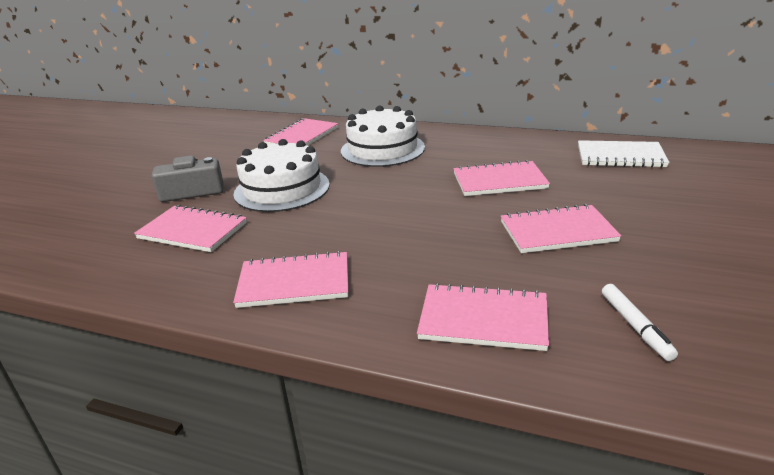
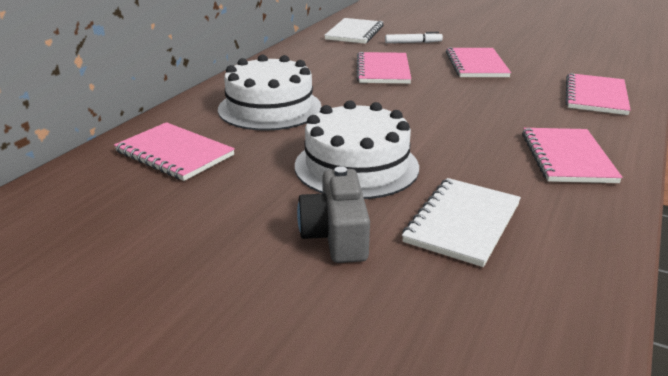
camera: 85 degrees left, 0 degrees up
(192, 231) = (463, 223): pink notebook -> white notebook
(635, 326) = (587, 64): white marker -> white marker (413, 43)

